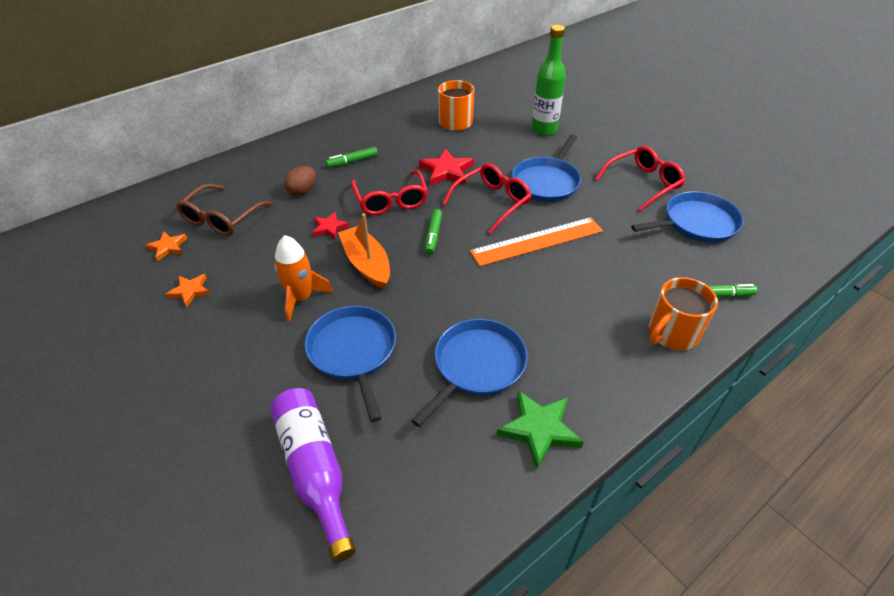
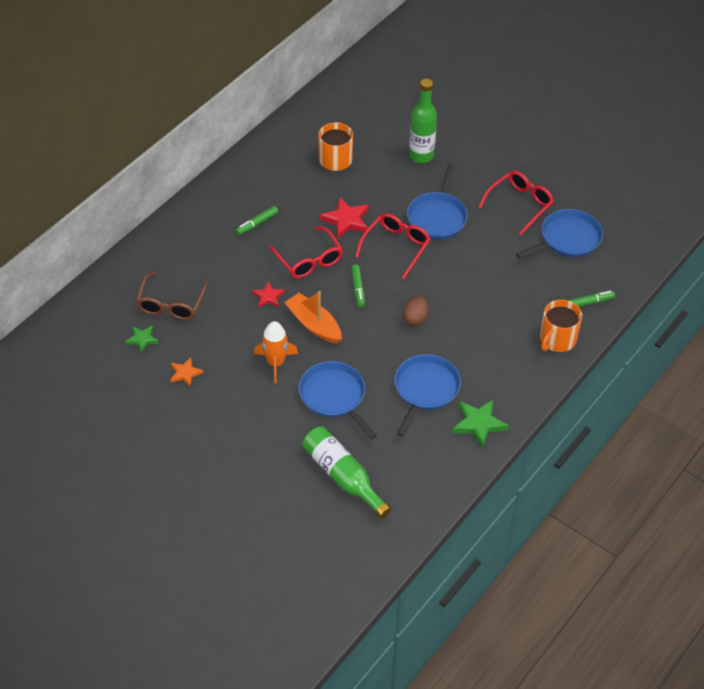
camera: 15 degrees left, 5 degrees up
(168, 247) = (142, 339): orange star -> green star
(302, 191) = (227, 264): brown egg -> brown egg (415, 318)
(314, 470) = (342, 476): purple bottle -> green bottle
(537, 241) = (443, 279): orange ruler -> none

